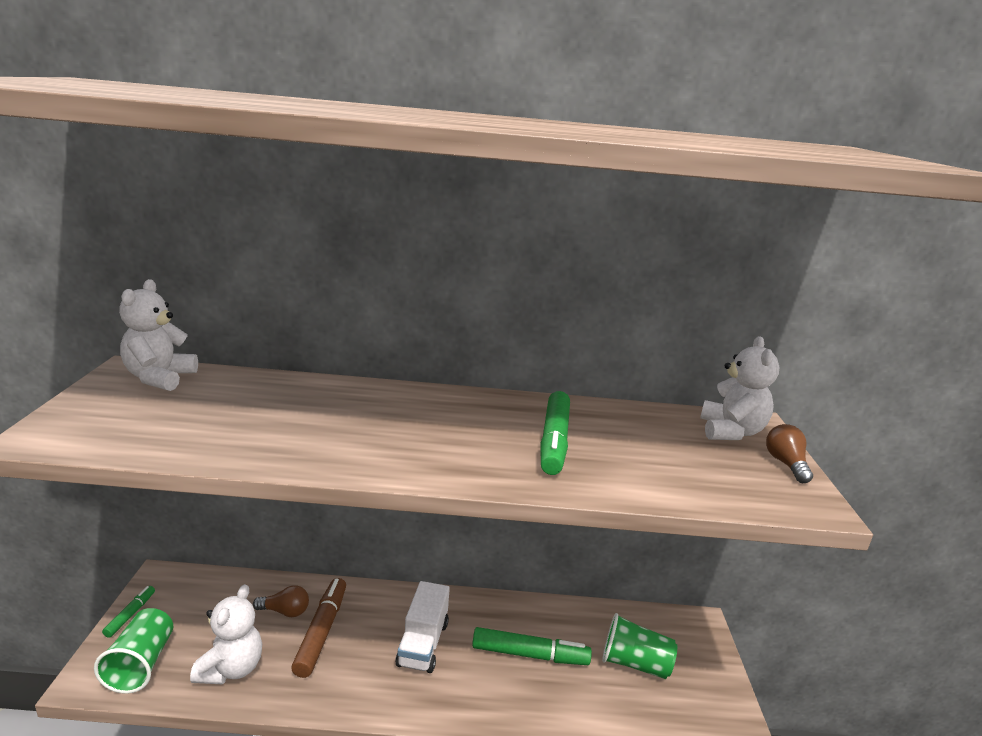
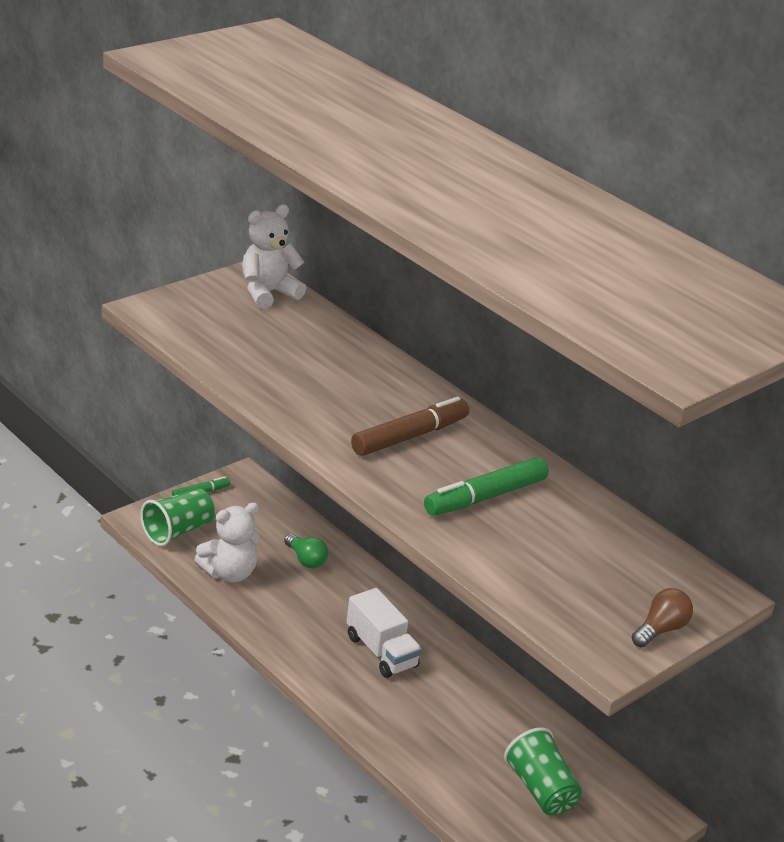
camera: 45 degrees right, 10 degrees up
(285, 611) = (306, 560): brown light bulb -> green light bulb
(321, 632) = (316, 591): brown marker -> brown marker (410, 436)
(423, 644) = (381, 651): white truck -> white truck turned 90 degrees counterclockwise
(530, 654) = (457, 719): green marker -> none
(731, 432) = (672, 583): white teddy bear -> none

